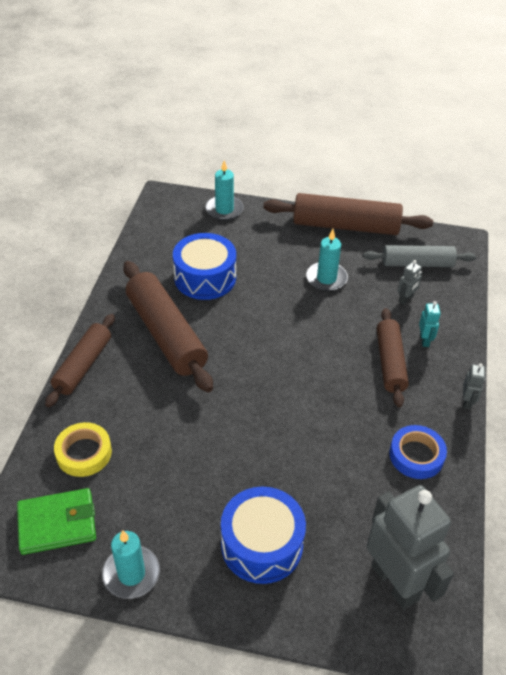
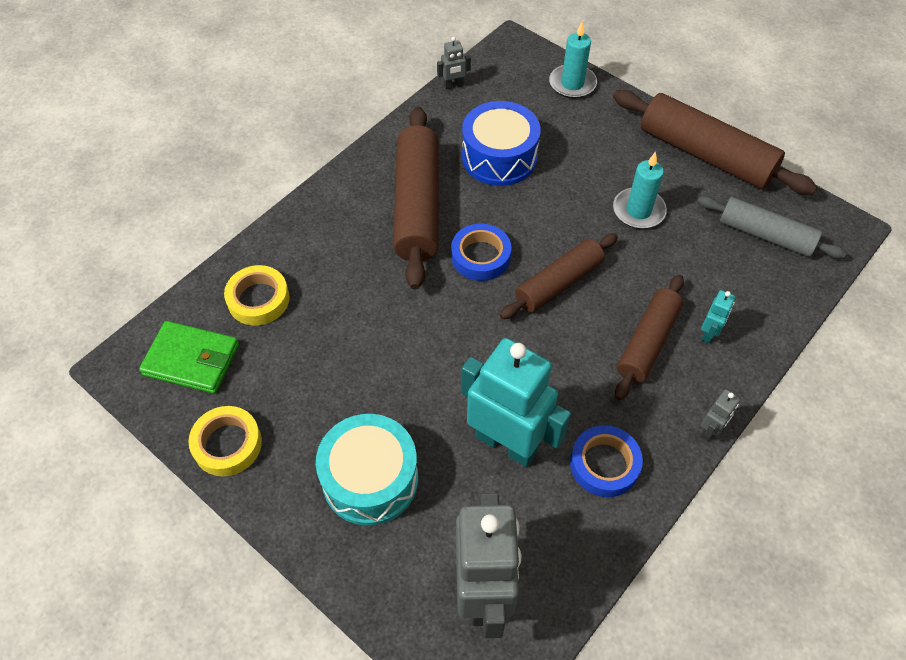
camera: 30 degrees right, 10 degrees up
(83, 365) = (313, 206): brown rolling pin -> brown rolling pin (558, 283)
(131, 574) = (227, 444): turquoise candle -> yellow tape
(237, 351) = (480, 256): none -> blue tape
(262, 544) = (370, 479): blue drum -> turquoise drum
(342, 472) = (507, 443): none -> turquoise robot
(406, 299) = (720, 274): grey robot -> grey robot (453, 85)

